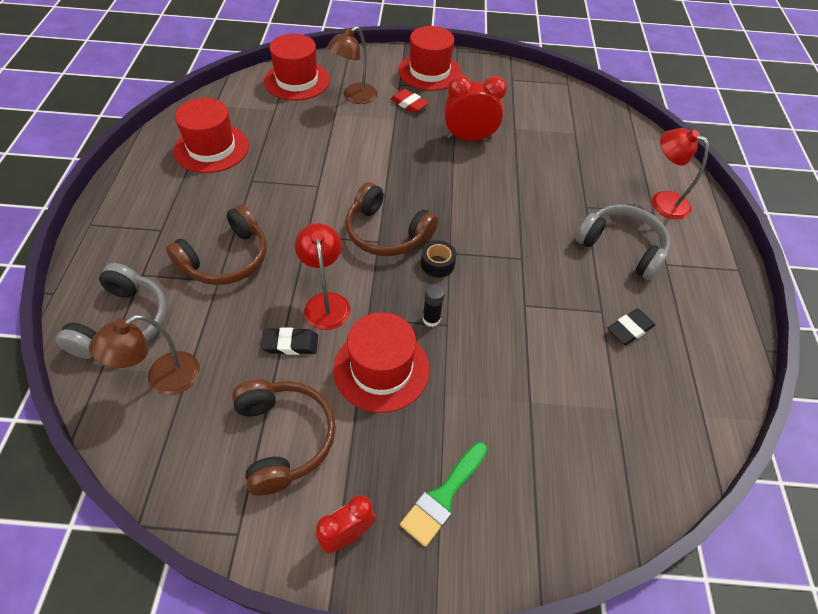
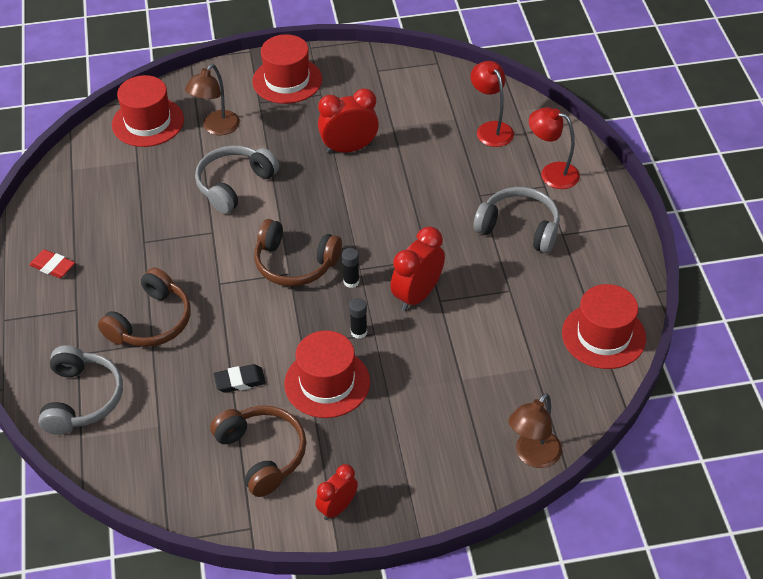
camera: 10 degrees left, 5 degrees down
(163, 379) = (139, 435): brown lamp -> brown lamp (533, 456)
(211, 148) = (89, 217): red hat -> red hat (603, 336)
(326, 302) = (259, 339): red lamp -> red lamp (491, 129)
(354, 148) = (234, 185): none -> grey headphones
(409, 104) = (276, 123): red eraser -> red eraser (53, 266)
(437, 264) = (351, 281): black tape -> black glue stick
(443, 496) = (406, 464): green brush -> none
(502, 294) = (417, 295): none -> red clock
(629, 329) = (536, 300): black eraser -> none

